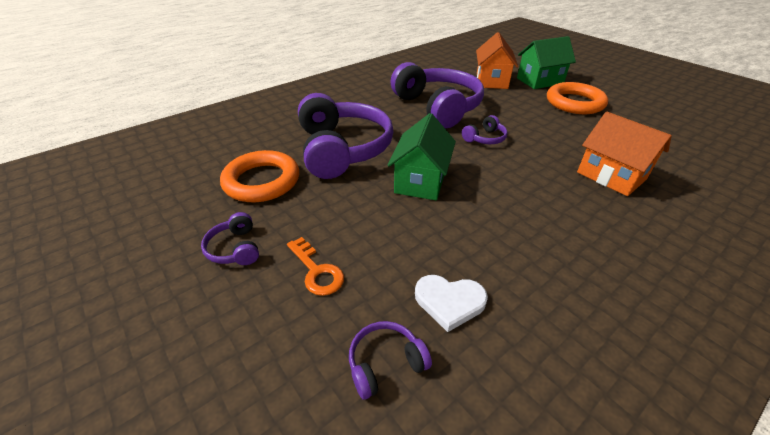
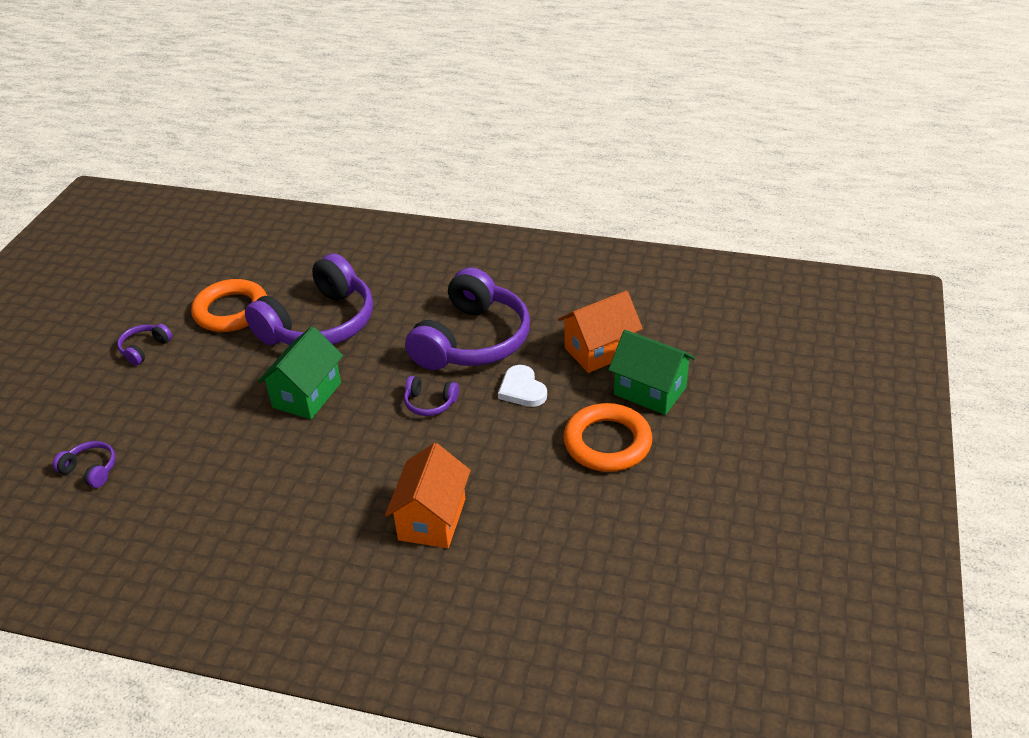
camera: 55 degrees right, 0 degrees up
(316, 271) = (149, 398): orange key -> none
(420, 181) = (307, 395): green house -> green house turned 45 degrees counterclockwise
(449, 302) = (162, 476): white heart -> white heart (522, 389)

